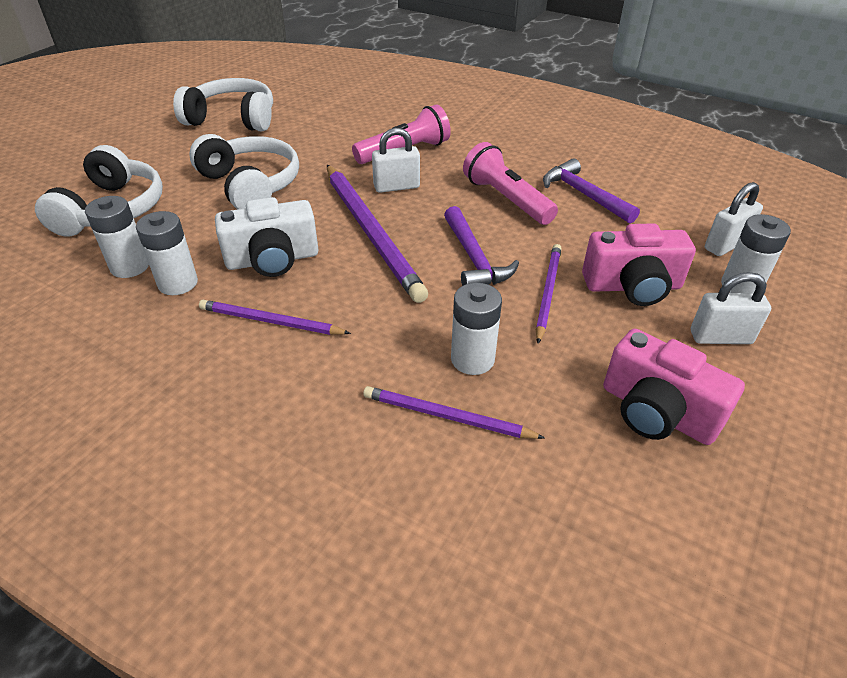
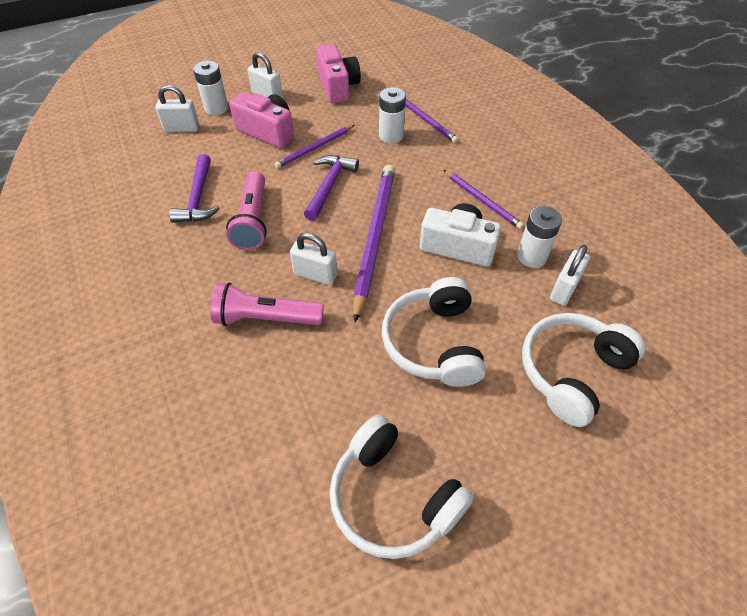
camera: 145 degrees left, 10 degrees up
(130, 266) = (564, 289): white battery -> white padlock

